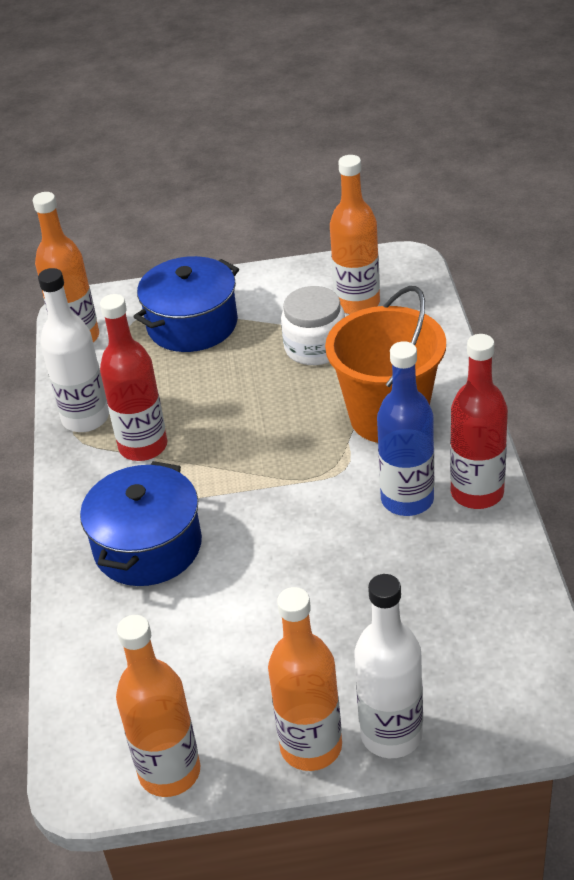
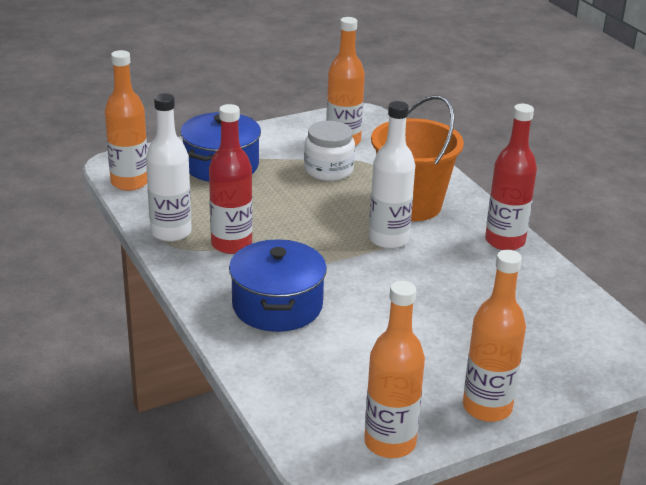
camera: 25 degrees left, 10 degrees down
(391, 734) = (540, 390): white bottle -> white bottle (388, 239)
(407, 499) = (458, 251): blue bottle -> none

